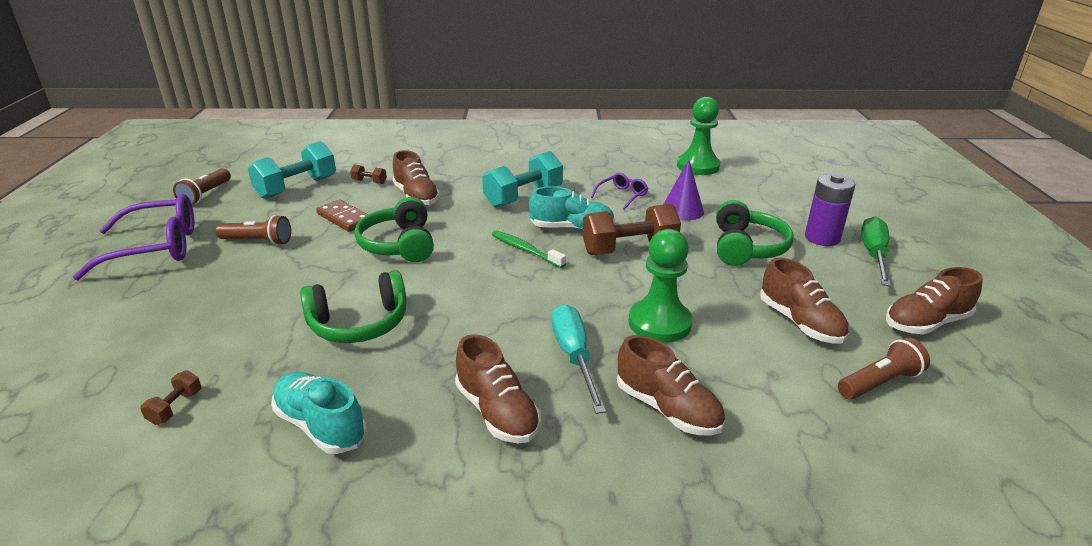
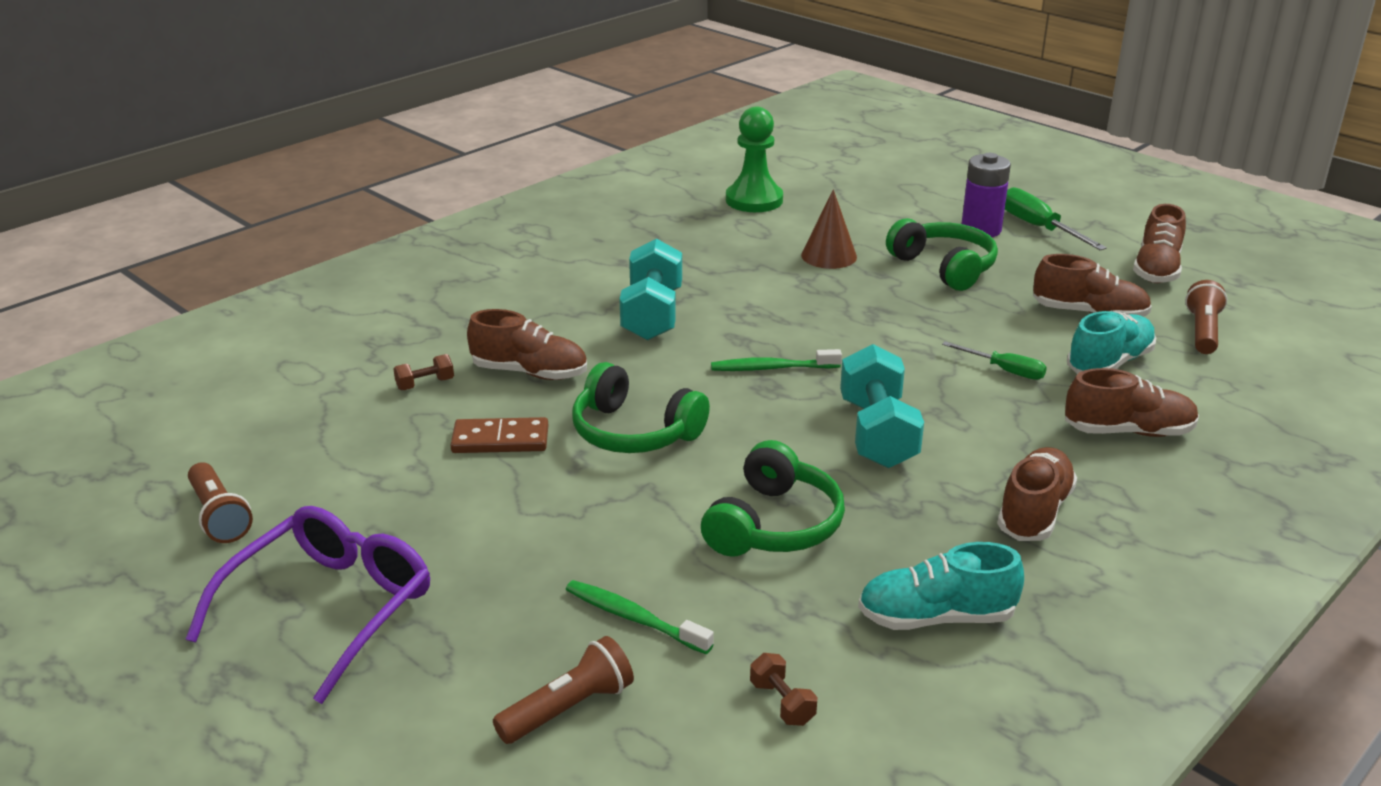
camera: 45 degrees left, 0 degrees up
(219, 323) = (633, 618): none -> green toothbrush
(258, 241) = (455, 522): brown flashlight -> brown flashlight (569, 708)
(296, 187) = (339, 439): turquoise dumbbell -> turquoise dumbbell (877, 433)
(497, 412) = (1034, 512): brown shoe -> brown shoe turned 75 degrees counterclockwise
(572, 228) = (769, 324): turquoise shoe -> turquoise shoe (1109, 363)
(574, 356) = (999, 435): turquoise screwdriver -> none
(622, 195) = (746, 266): purple glasses -> none
(629, 249) = (859, 318): brown dumbbell -> none
(659, 323) = (1005, 370): green pawn -> green screwdriver
(682, 210) = (829, 256): purple cone -> brown cone

